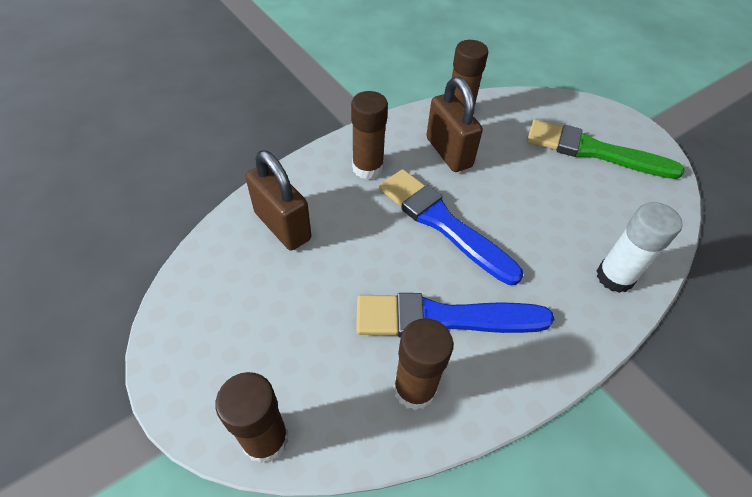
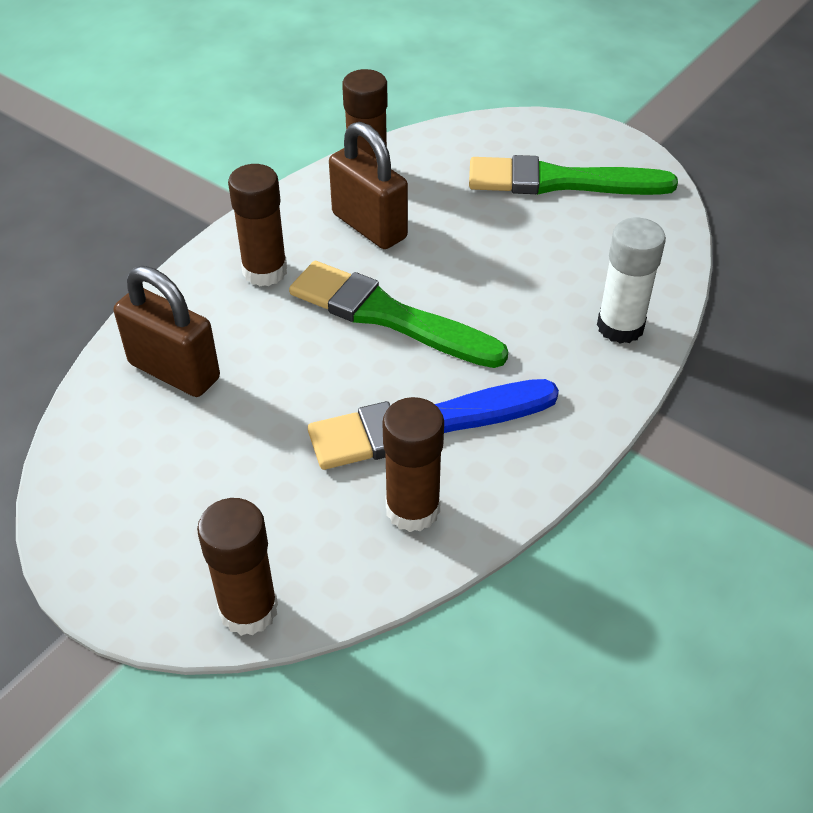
camera: 15 degrees left, 5 degrees down
(442, 223) = (388, 316): blue brush -> green brush

